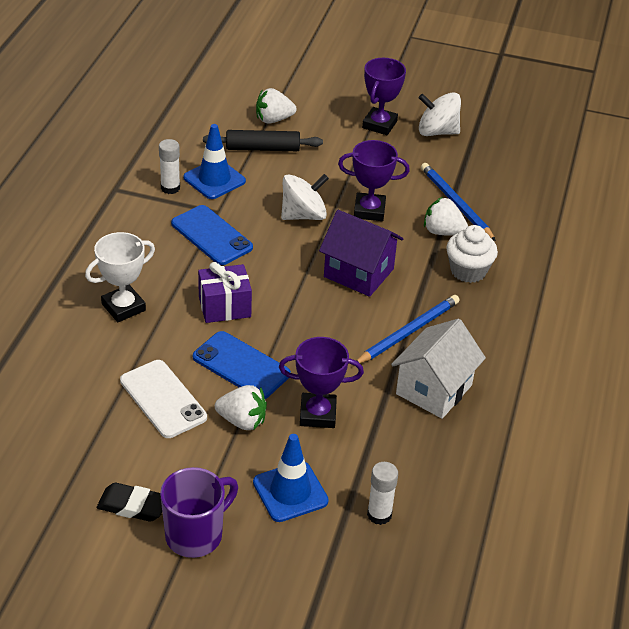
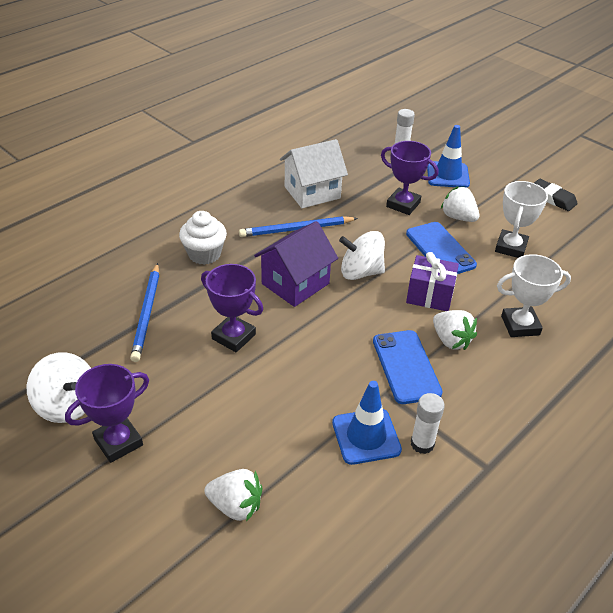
camera: 150 degrees left, 0 degrees up
(163, 399) = (511, 247): white phone -> white trophy
(196, 535) = (517, 175): purple mug -> none
(262, 148) = (282, 461): black rolling pin -> none
(303, 215) = (301, 355): white spinning top -> white spinning top (360, 272)
(358, 273) = (295, 284): purple house -> purple house turned 75 degrees clockwise
(443, 232) = (188, 292): white strawberry -> white strawberry (451, 340)

